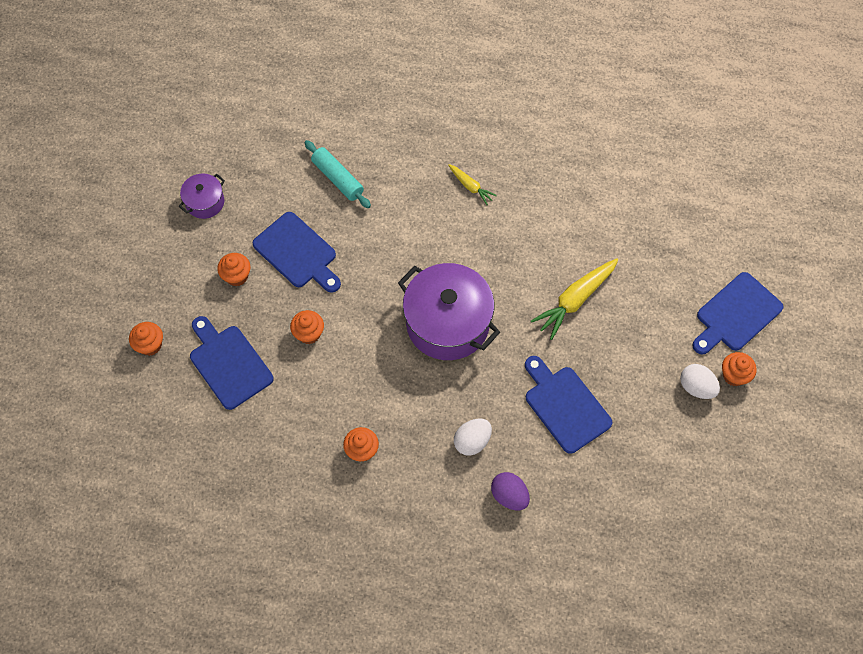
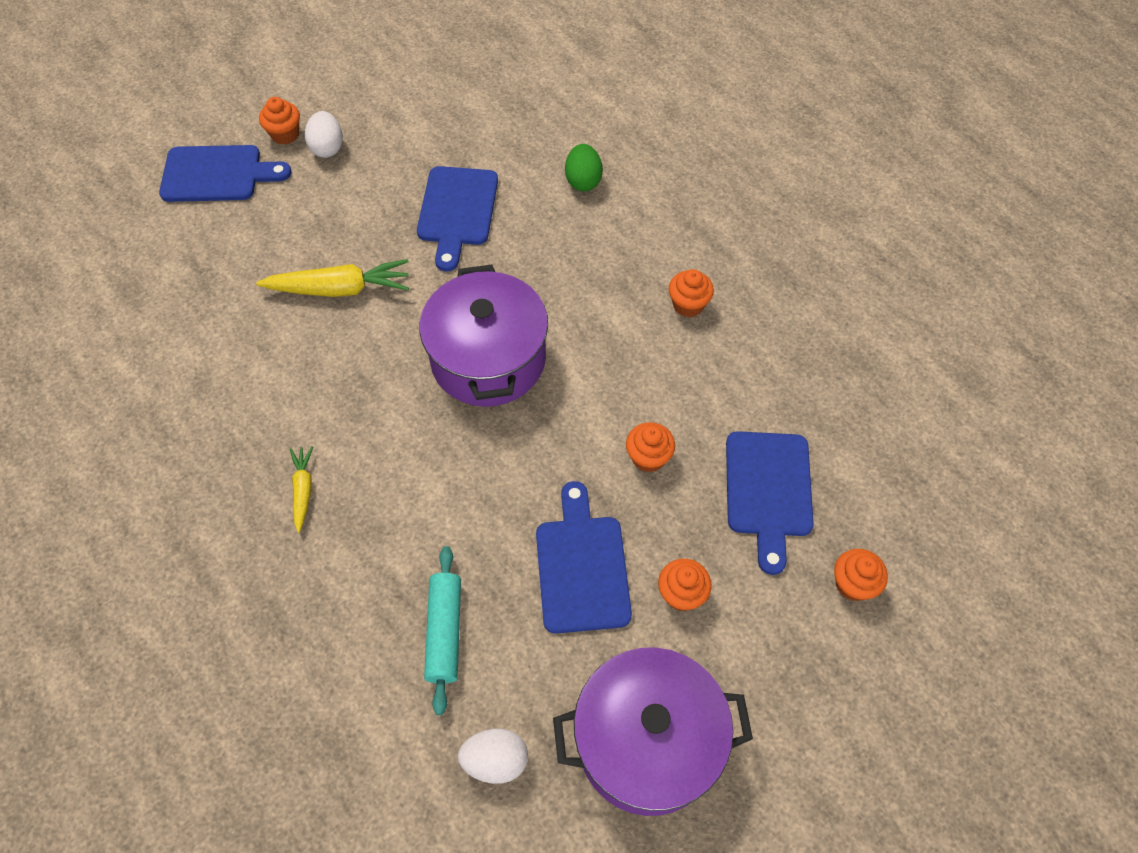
camera: 140 degrees left, 5 degrees down
(205, 202) = (647, 742): purple pot -> purple pot, size x2.04
(472, 441) = (573, 241): white egg -> white egg (495, 760)
(509, 495) = (583, 181): purple egg -> green egg

